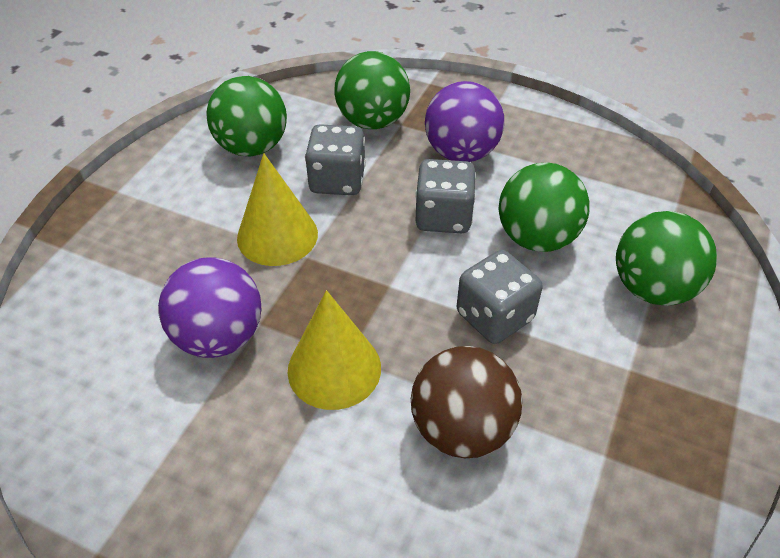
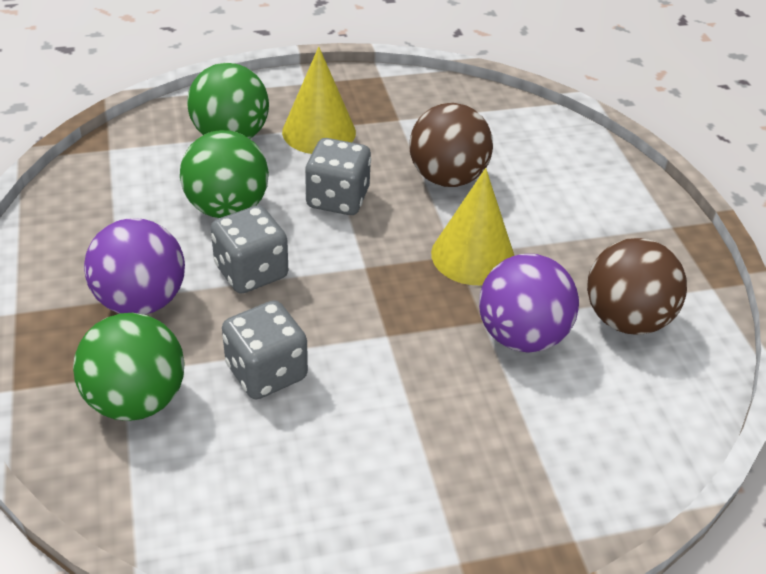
camera: 130 degrees left, 5 degrees down
(152, 429) = (626, 319): none -> brown ball
(252, 147) = (275, 484): green ball -> none
(277, 235) = (383, 370): yellow cone -> yellow cone (319, 132)

